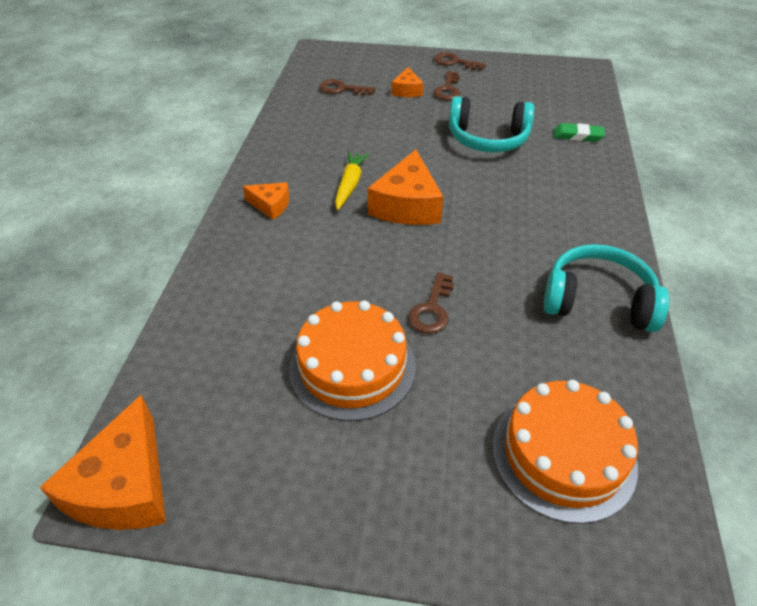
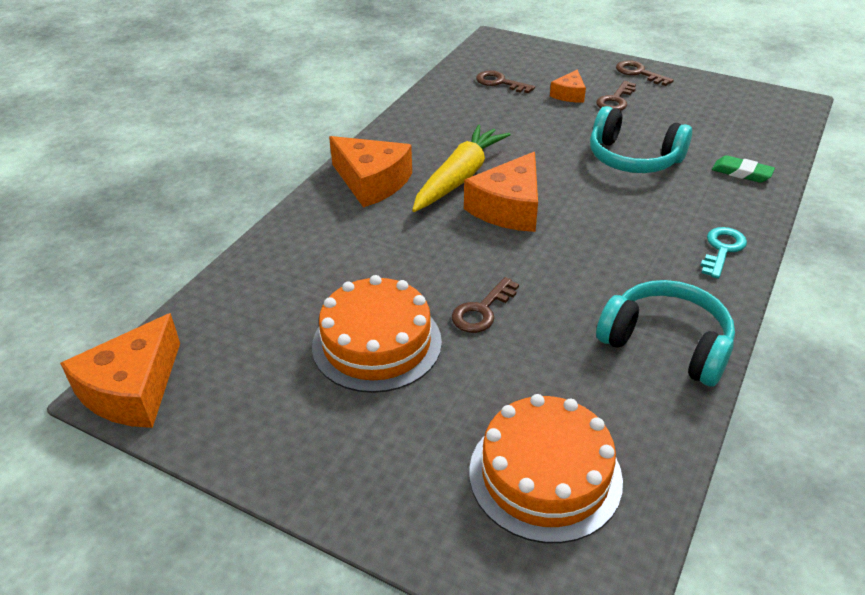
camera: 20 degrees right, 5 degrees down
(271, 205) = (372, 182): orange cheese -> orange cheese, size x1.84
(349, 185) = (459, 177): yellow carrot -> yellow carrot, size x1.62
(597, 206) = (722, 250): none -> turquoise key

